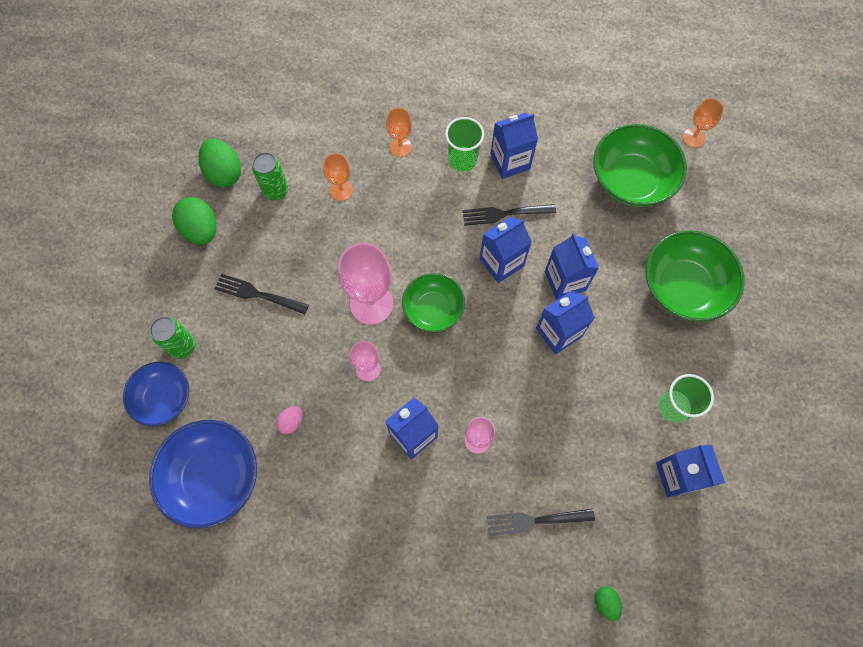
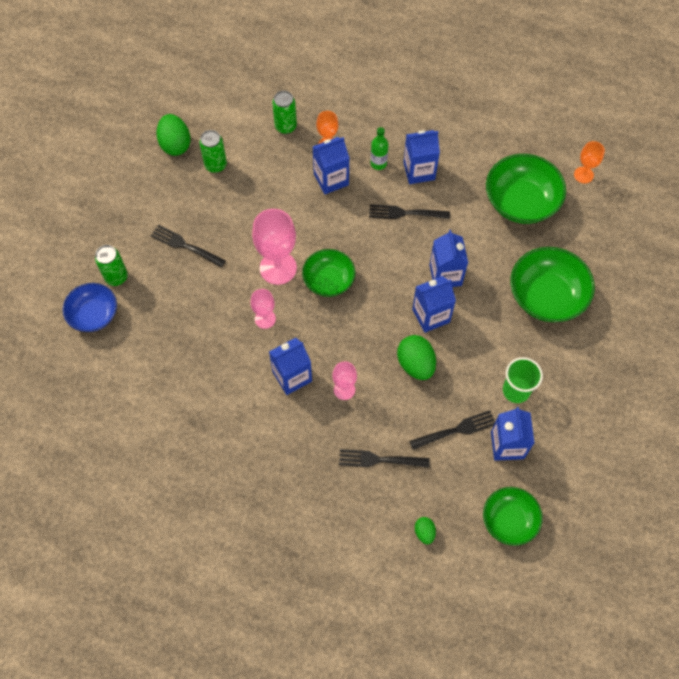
camera: 10 degrees right, 5 degrees down
(201, 230) = (148, 187): green egg -> green egg (415, 364)
(213, 477) = (123, 382): blue bowl -> none
(291, 422) = (194, 350): pink egg -> none
(341, 190) = (270, 173): orange goblet -> none
(348, 132) = (285, 126): none -> green can
(462, 160) = (378, 163): green cup -> green bottle
(501, 262) = (394, 252): blue carton -> blue carton (331, 179)
(615, 468) = (455, 430): none -> black fork
(699, 569) = (509, 520): none -> green bowl

